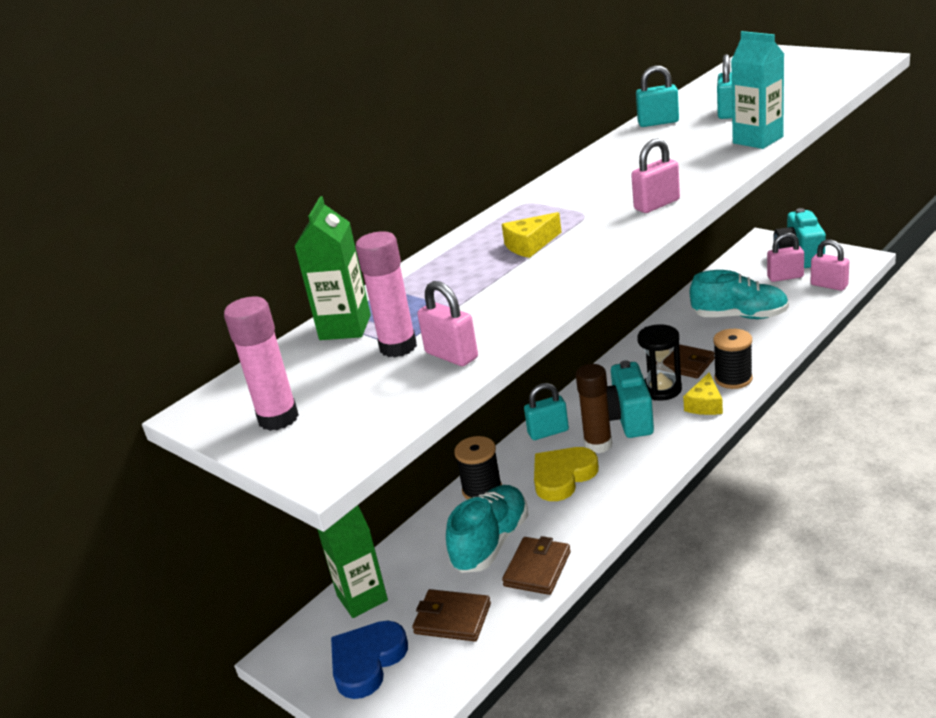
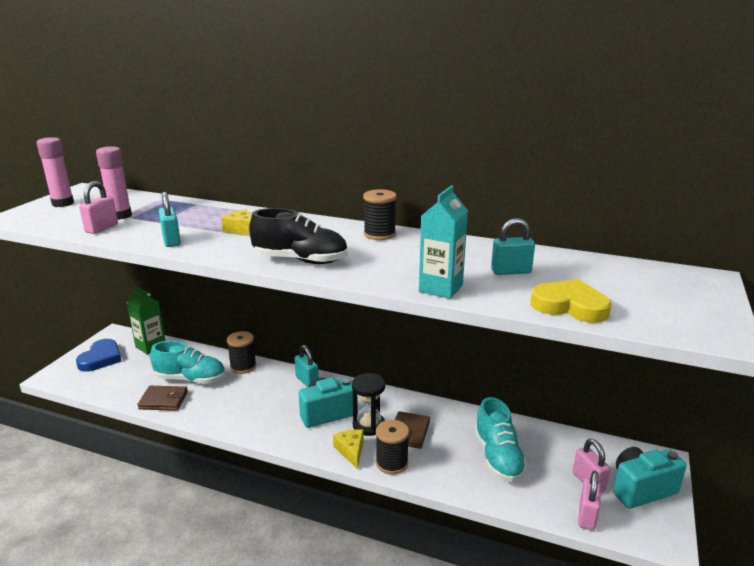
camera: 65 degrees right, 5 degrees down
(345, 327) = (152, 202): green carton -> none
(367, 661) = (101, 358): blue heart -> blue heart turned 90 degrees clockwise
(452, 618) = (127, 378): brown wallet -> none
(563, 476) = (256, 395): yellow heart -> yellow heart (570, 306)
(594, 166) = (379, 234): none -> black spool
(598, 445) = (293, 405): brown glue stick -> none
(657, 204) = (300, 260): pink padlock -> black shoe
(658, 122) = (478, 247): turquoise padlock -> turquoise padlock (171, 241)
(705, 404) = (351, 451): yellow cheese -> yellow cheese turned 75 degrees clockwise

